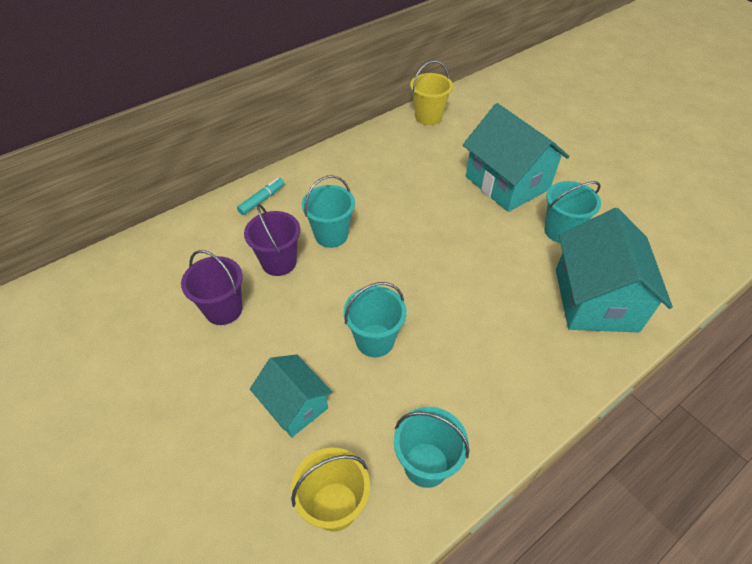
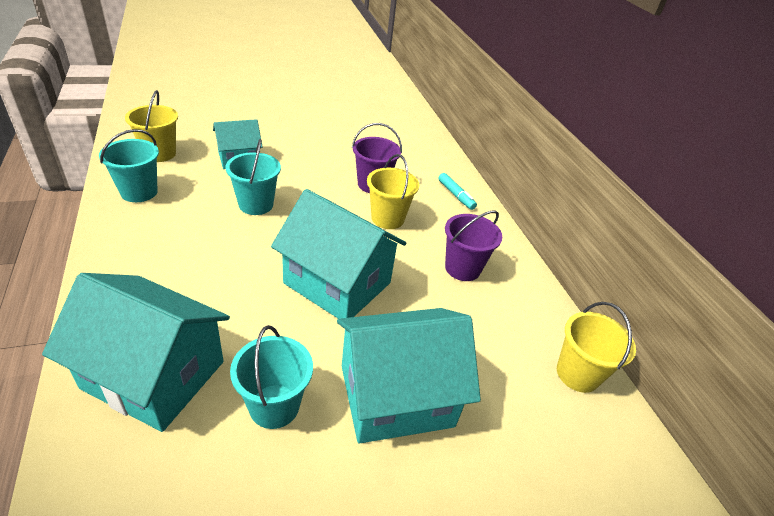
camera: 105 degrees right, 10 degrees down
(223, 309) = (343, 152): purple bucket -> purple bucket (462, 268)
(331, 235) = (387, 218): turquoise bucket -> yellow bucket
(437, 240) = (337, 283): none -> turquoise house

